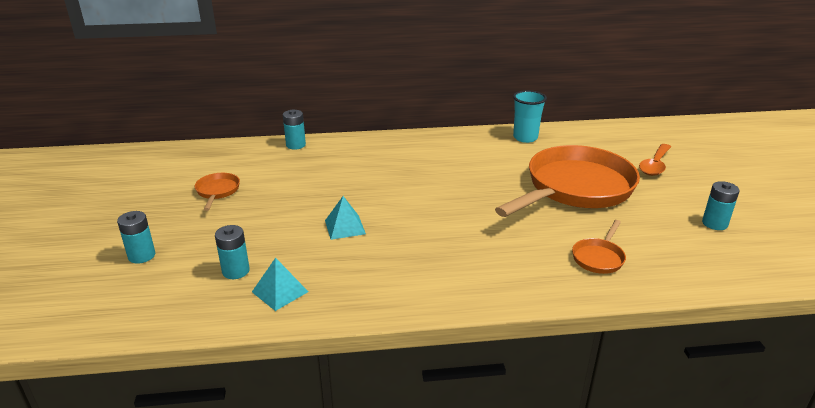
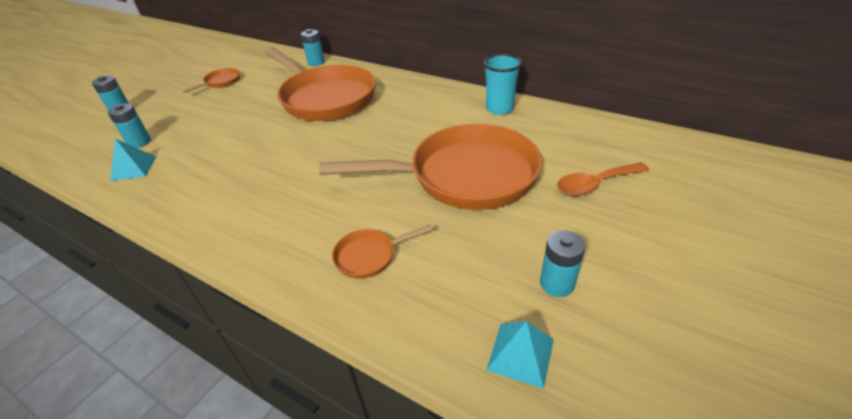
camera: 40 degrees right, 10 degrees up
(345, 227) = (242, 137): turquoise pyramid -> turquoise pyramid (520, 354)
(366, 171) = (325, 98): none -> orange pan

